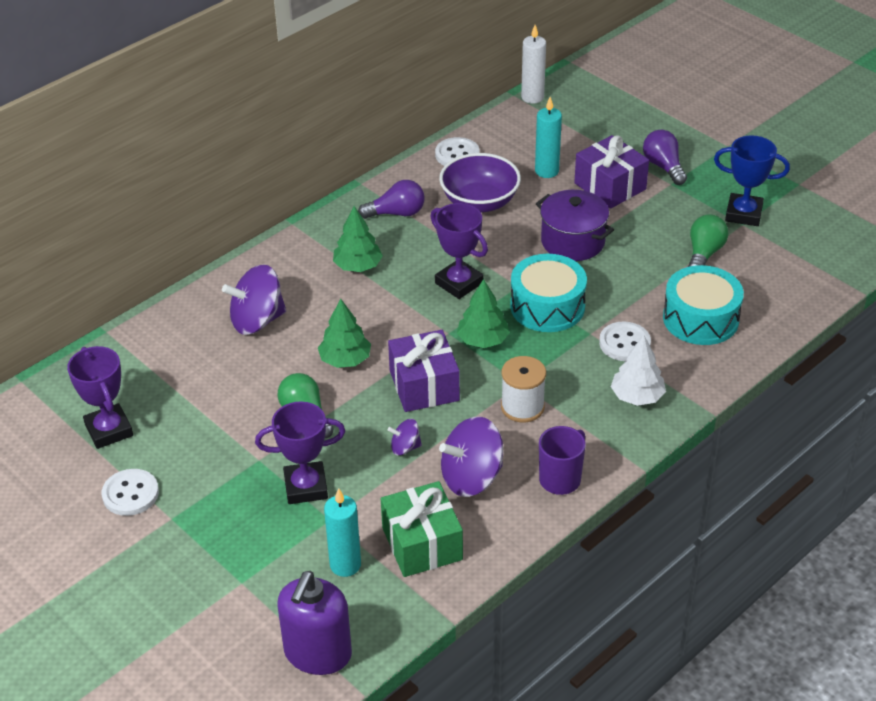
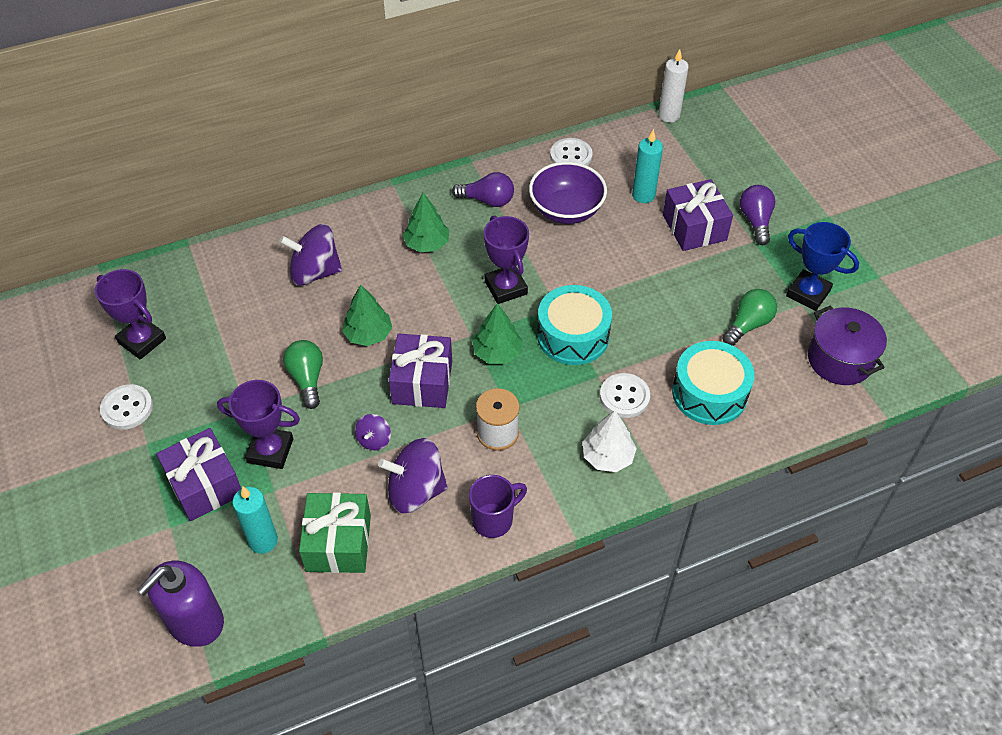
camera: 20 degrees right, 10 degrees up
(109, 430) = (142, 341): purple trophy -> purple trophy turned 45 degrees counterclockwise
(255, 536) = (204, 485): none -> purple gift
(405, 447) = (374, 440): purple spinning top -> purple spinning top turned 90 degrees counterclockwise
(572, 241) = (630, 275): purple pot -> purple pot (840, 360)

